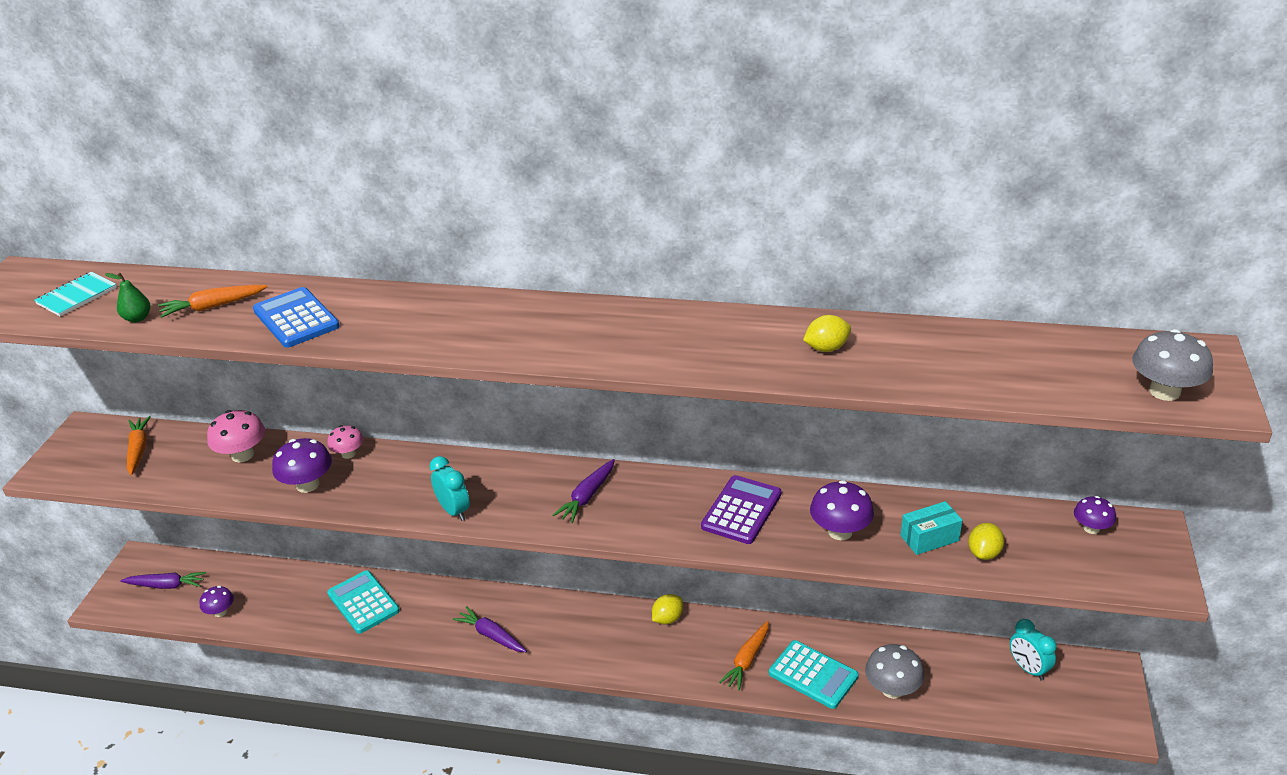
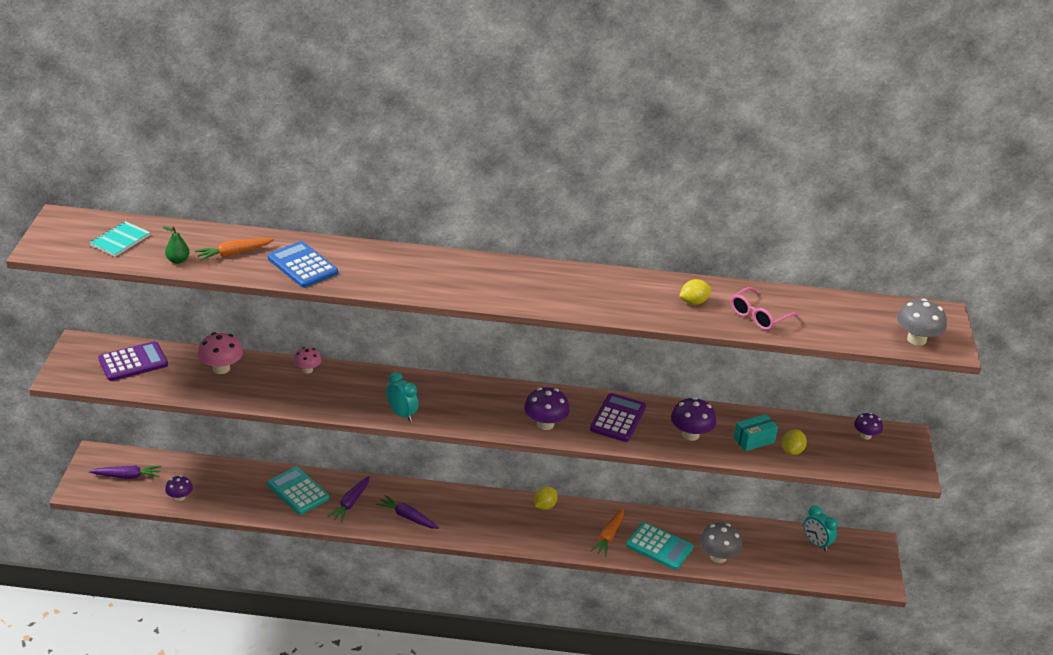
camera: 10 degrees left, 0 degrees up
(138, 450) = (133, 362): orange carrot -> purple calculator
(307, 485) = (281, 392): purple mushroom -> purple mushroom (545, 424)
(587, 496) = (501, 406): purple carrot -> purple carrot (350, 503)
(921, 365) = (759, 316): none -> pink glasses

